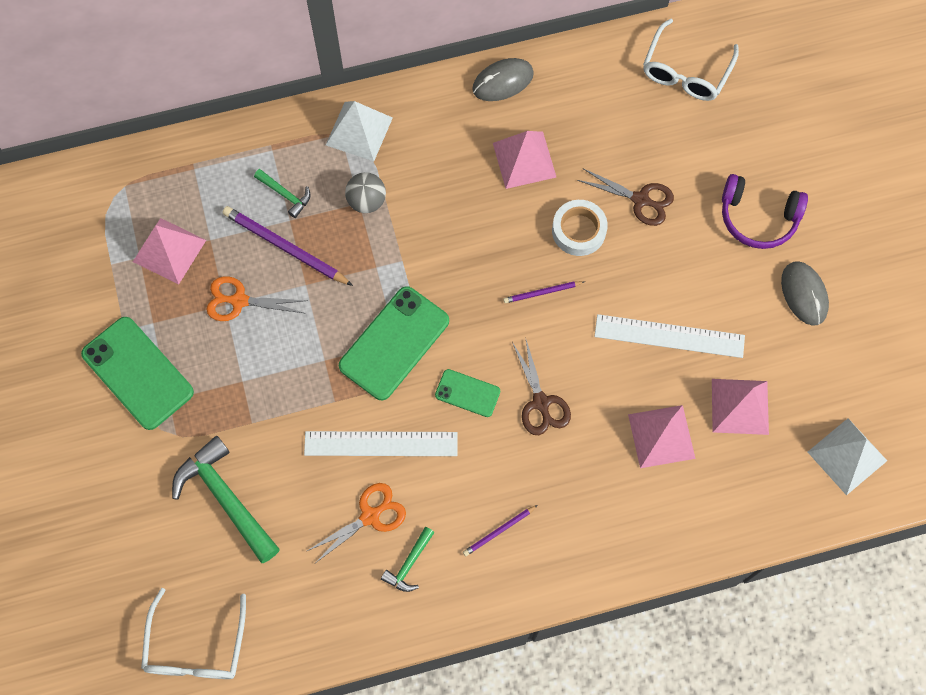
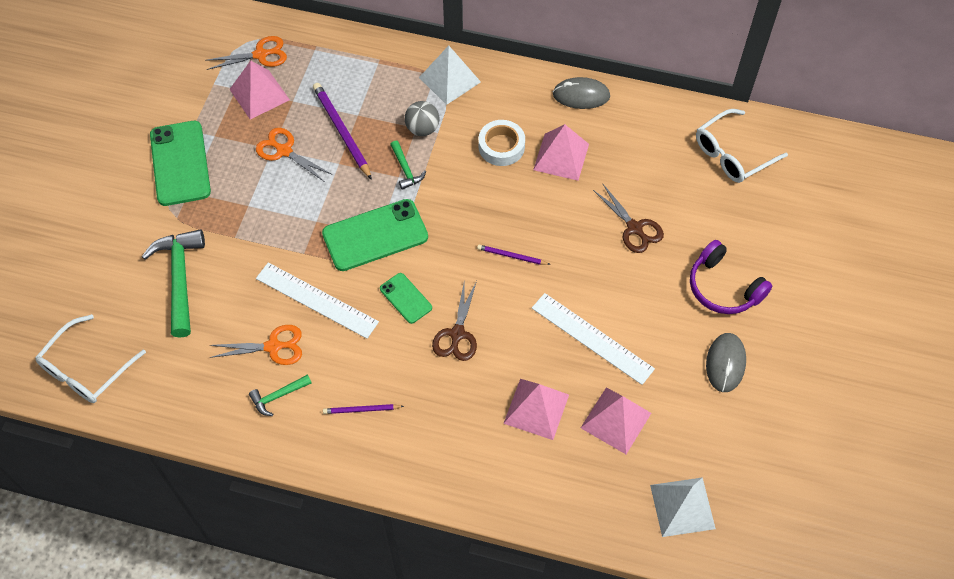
camera: 30 degrees right, 10 degrees down
(139, 204) = (260, 55): none -> orange scissors
(285, 195) = (366, 96): green hammer -> green hammer (406, 169)
(578, 231) = (570, 226): white tape -> white tape (501, 146)

